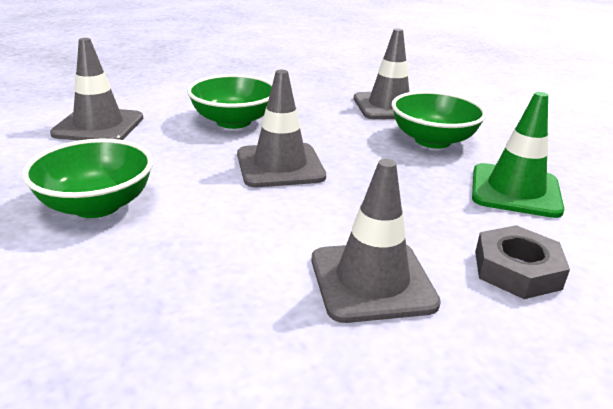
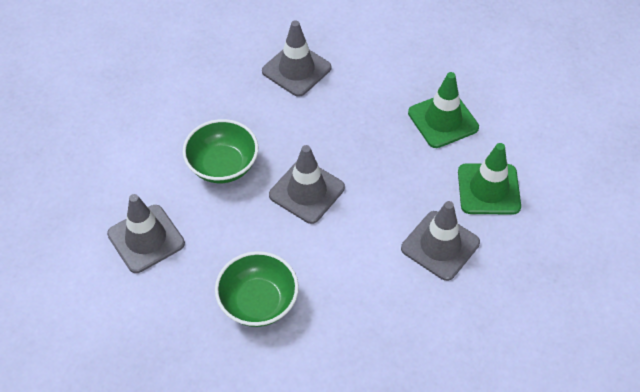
camera: 40 degrees left, 25 degrees up
(432, 140) = (360, 96): green bowl -> none
(517, 270) = (488, 189): grey nut -> green traffic cone

